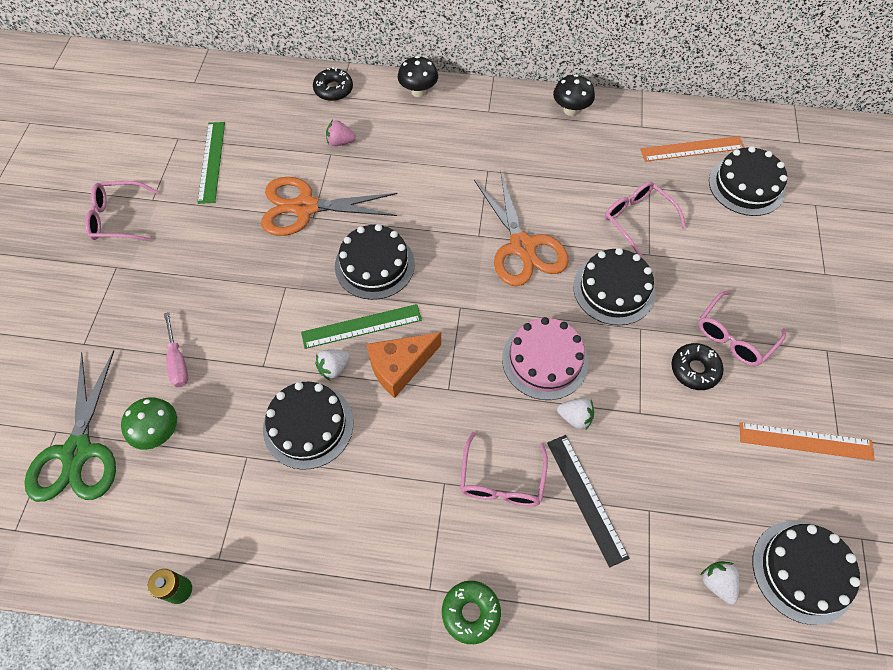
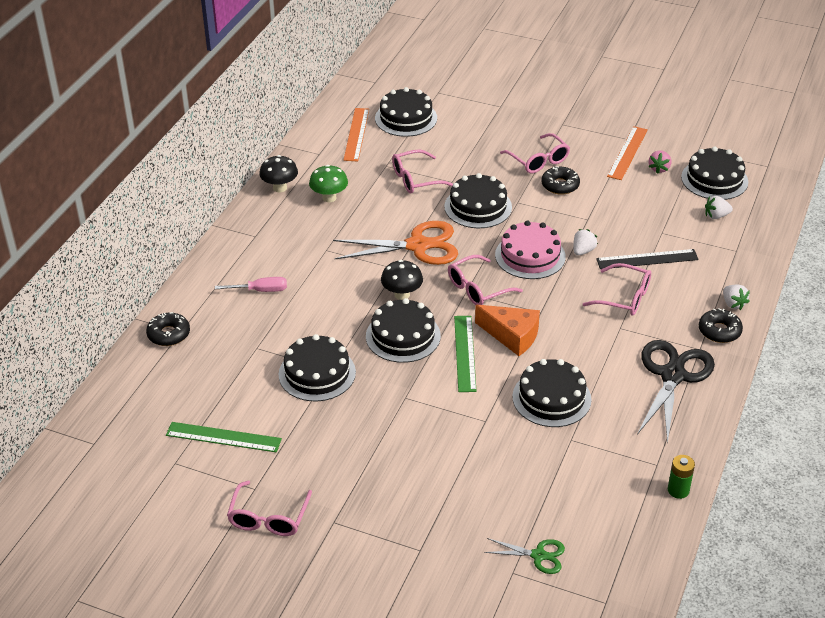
camera: 75 degrees left, 20 degrees down
(78, 452) = (538, 555): green scissors -> green scissors, size x0.51
(159, 432) = (533, 496): green mushroom -> green mushroom (329, 198)
(178, 361) = (462, 479): pink screwdriver -> pink screwdriver (260, 290)
(305, 207) = (317, 373): orange scissors -> black cake
(334, 368) = (501, 375): white strawberry -> white strawberry (733, 304)
(340, 142) = (244, 338): pink strawberry -> pink strawberry (659, 169)
(372, 559) = (672, 375): none -> black scissors
(400, 367) = (512, 336): orange cheese -> orange cheese turned 45 degrees counterclockwise
(418, 92) = (205, 276): black mushroom -> black mushroom (402, 295)
(470, 318) = (478, 288): none -> pink glasses
(470, 613) = (719, 331): green donut -> black donut

